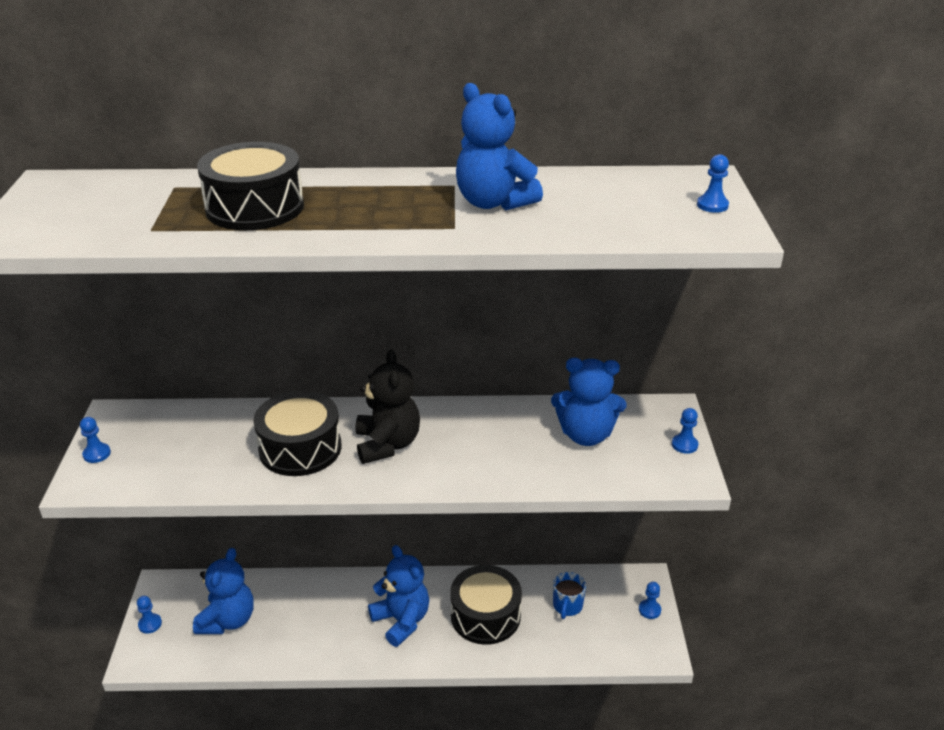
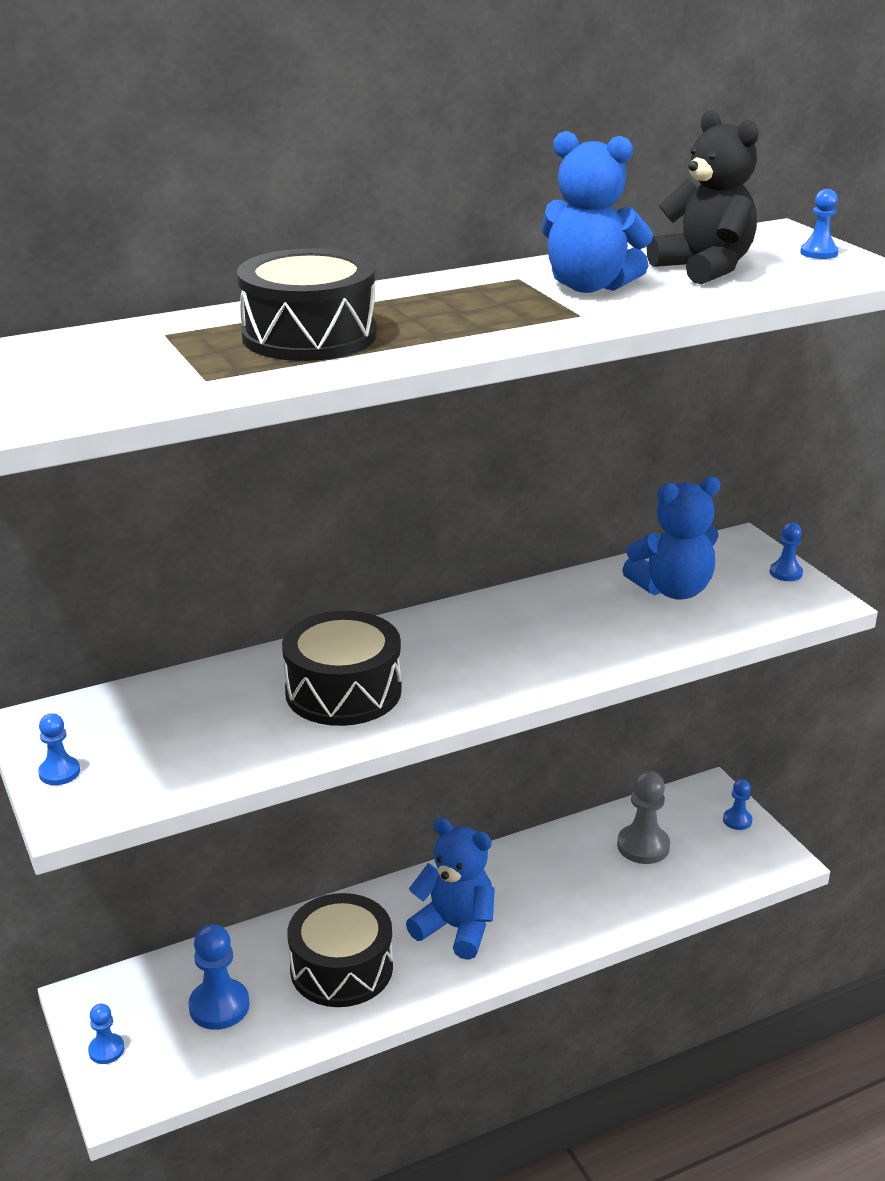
camera: 25 degrees left, 5 degrees down
(228, 620) = (219, 1006): blue teddy bear -> blue pawn
(387, 444) = (451, 658): black teddy bear -> black teddy bear (704, 269)
(485, 616) = (555, 888): black drum -> black drum (341, 968)
(567, 606) = (643, 846): blue mug -> grey pawn

